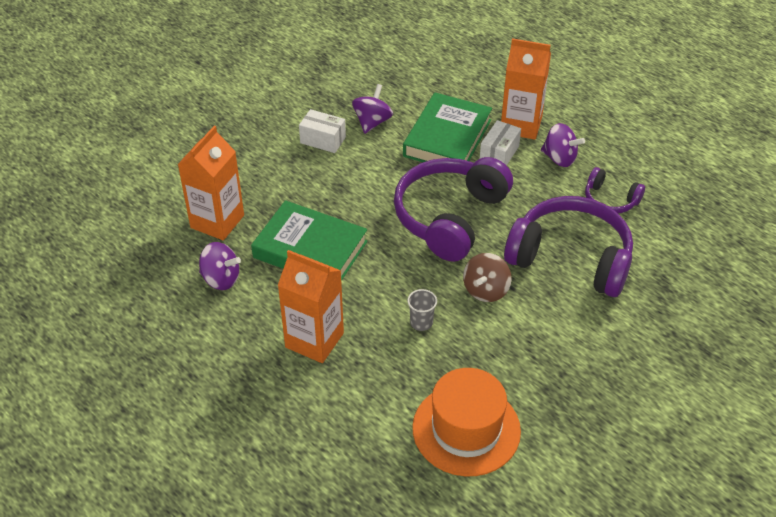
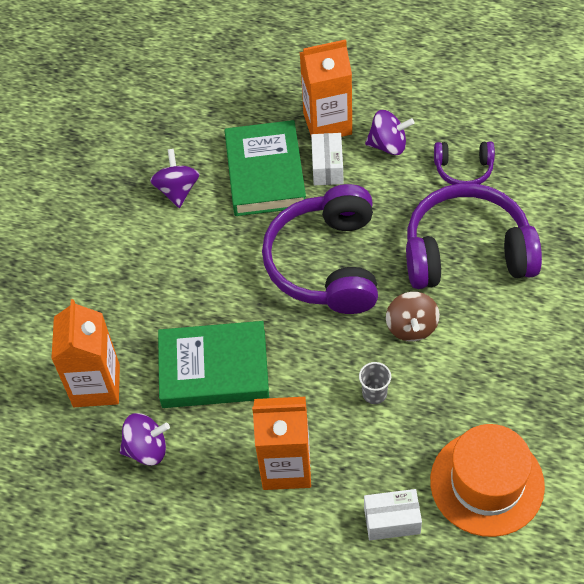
camera: 25 degrees left, 10 degrees up
(323, 140) = (140, 236): white box -> white box (392, 520)

